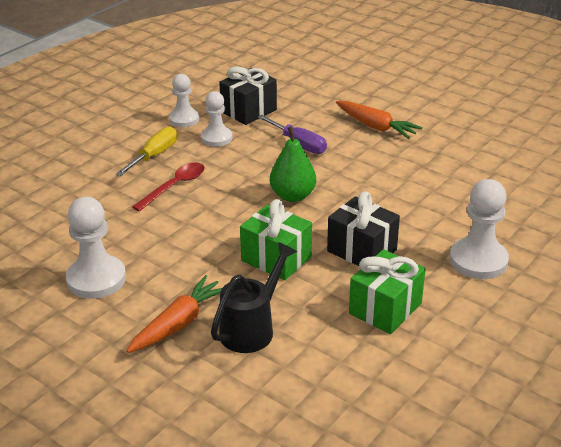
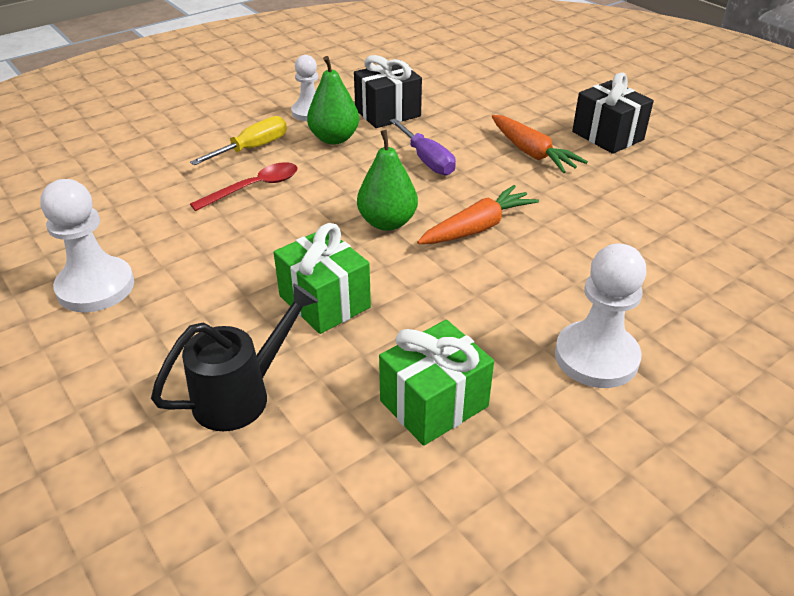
camera: 15 degrees right, 5 degrees up
(179, 323) = (155, 367): orange carrot -> orange carrot (477, 228)
(216, 138) = (334, 139): white pawn -> green pear
(362, 250) = (440, 311): black gift -> black gift (607, 136)

